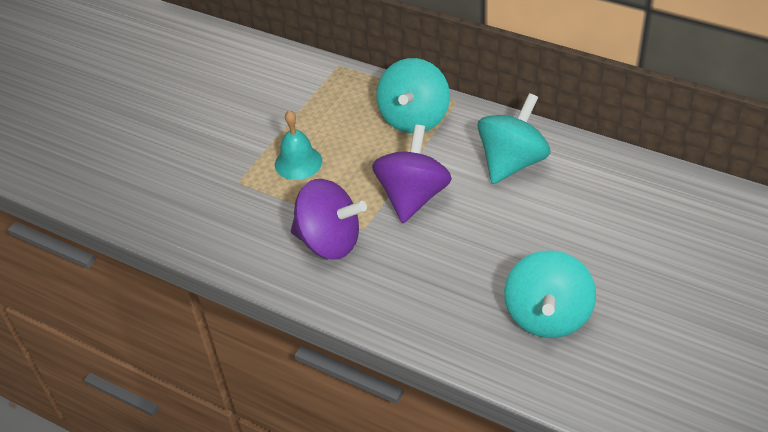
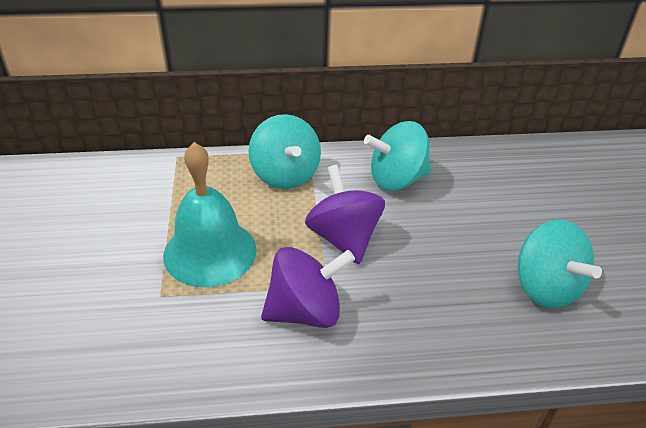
camera: 40 degrees left, 5 degrees down
(298, 162) = (210, 252): turquoise bell -> turquoise bell, size x1.77
(512, 162) = (396, 179): turquoise spinning top -> turquoise spinning top turned 105 degrees counterclockwise

